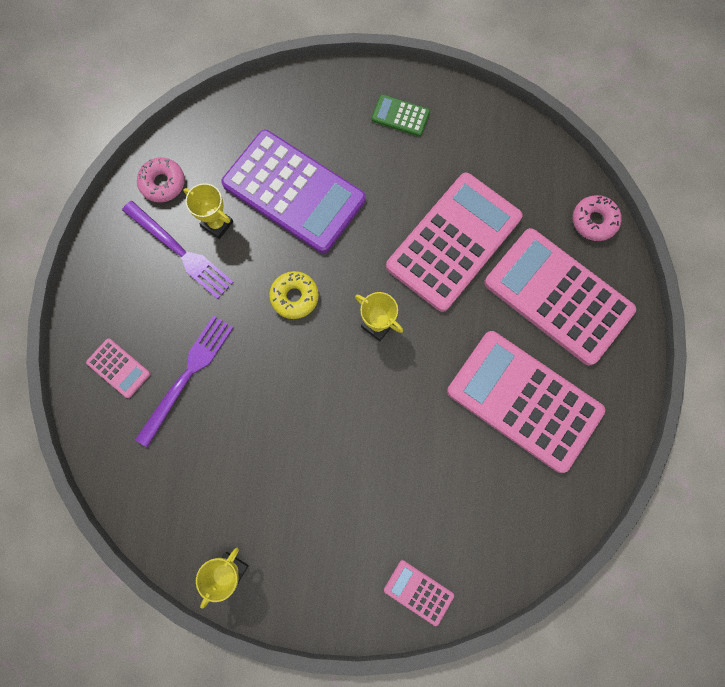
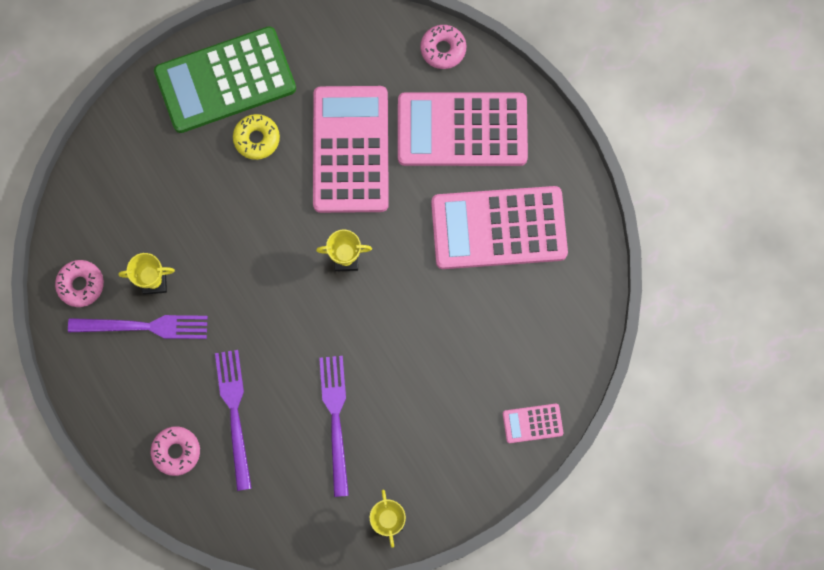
camera: 40 degrees left, 0 degrees up
(118, 368) = (176, 451): pink calculator -> pink donut
(260, 448) = (336, 419): none -> purple fork
(294, 192) = (193, 208): purple calculator -> none
(294, 297) = (265, 289): yellow donut -> yellow donut (257, 139)
(400, 116) = (225, 80): green calculator -> green calculator, size x2.37

